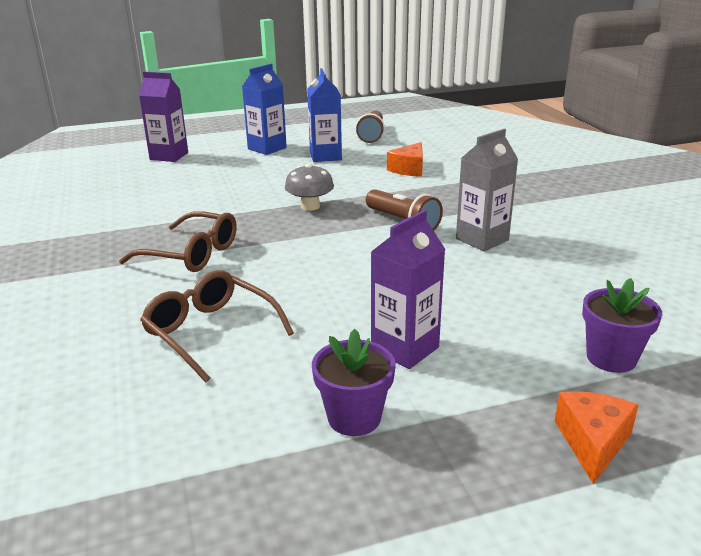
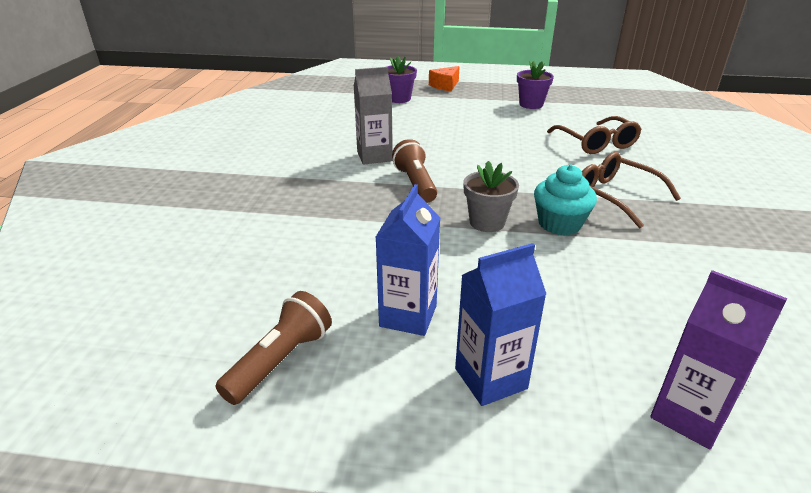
camera: 155 degrees left, 5 degrees up
(246, 218) = (559, 224): none -> turquoise cupcake
(310, 206) = (487, 222): grey mushroom -> grey flower pot
(405, 349) = (490, 118): purple carton -> none
(409, 169) = (329, 250): orange cheese -> none

